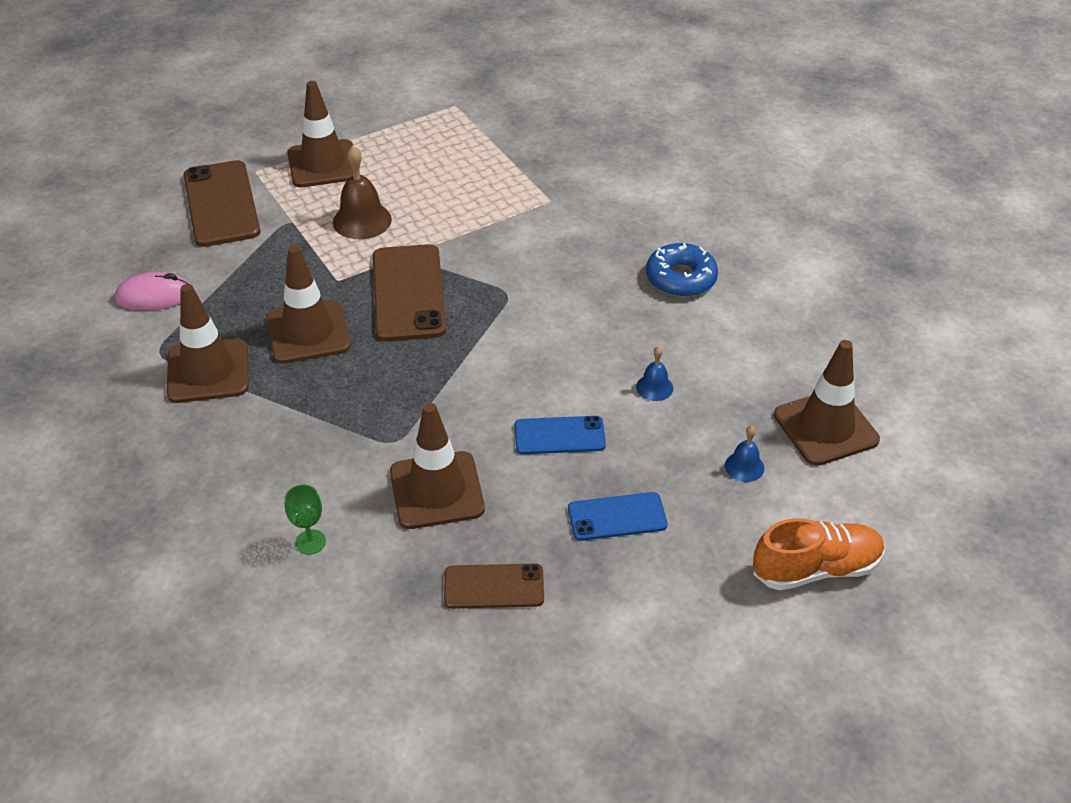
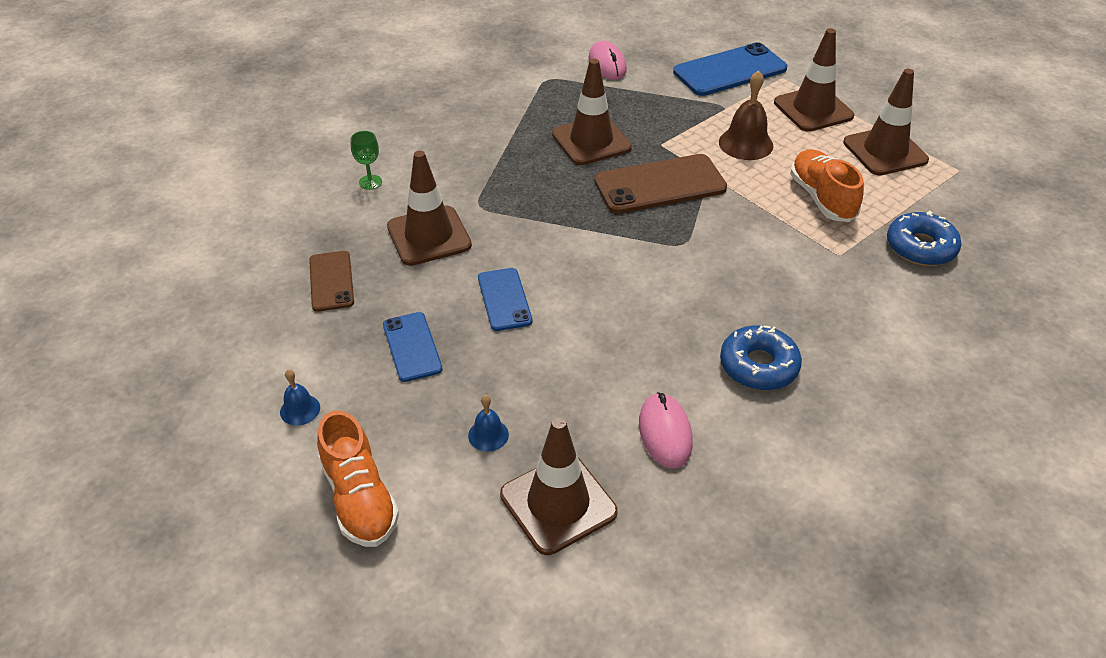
camera: 80 degrees right, 0 degrees up
(208, 371) = (533, 104): brown traffic cone -> brown traffic cone (885, 151)
(221, 204) = (730, 70): brown phone -> blue phone
(467, 192) = (822, 198): none -> orange shoe
(553, 154) = (920, 247): none -> blue donut
(654, 387) = (583, 358): blue bell -> blue bell (300, 409)
(752, 349) = (665, 433): none -> pink mouse

